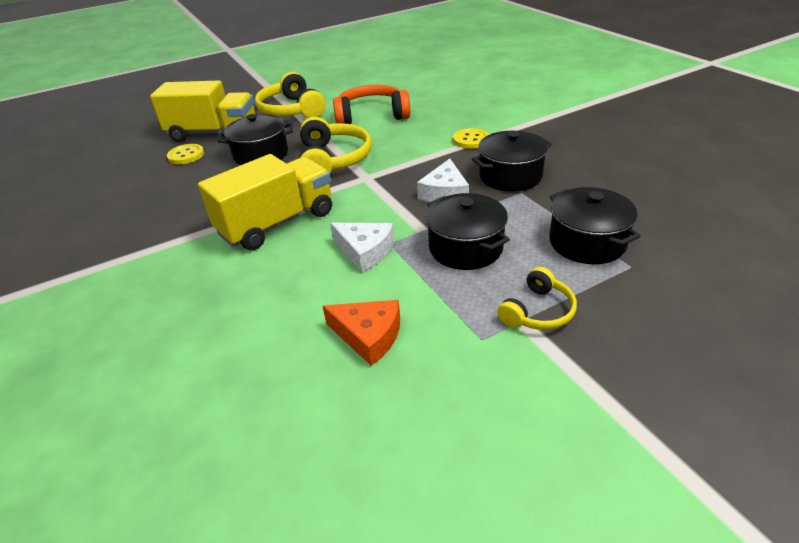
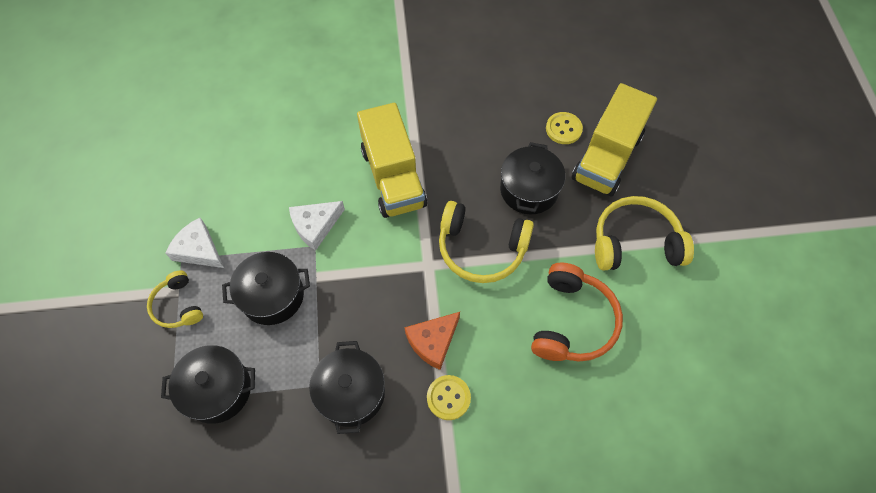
camera: 110 degrees right, 25 degrees up
(368, 336) = (228, 199): orange cheese -> orange cheese (433, 341)
(445, 192) = (360, 320): white cheese -> white cheese (199, 250)

